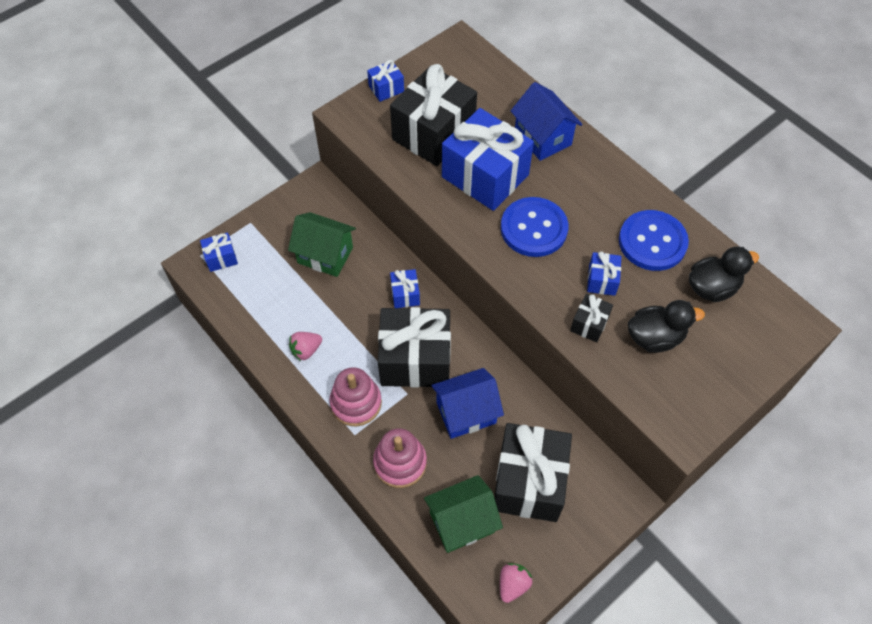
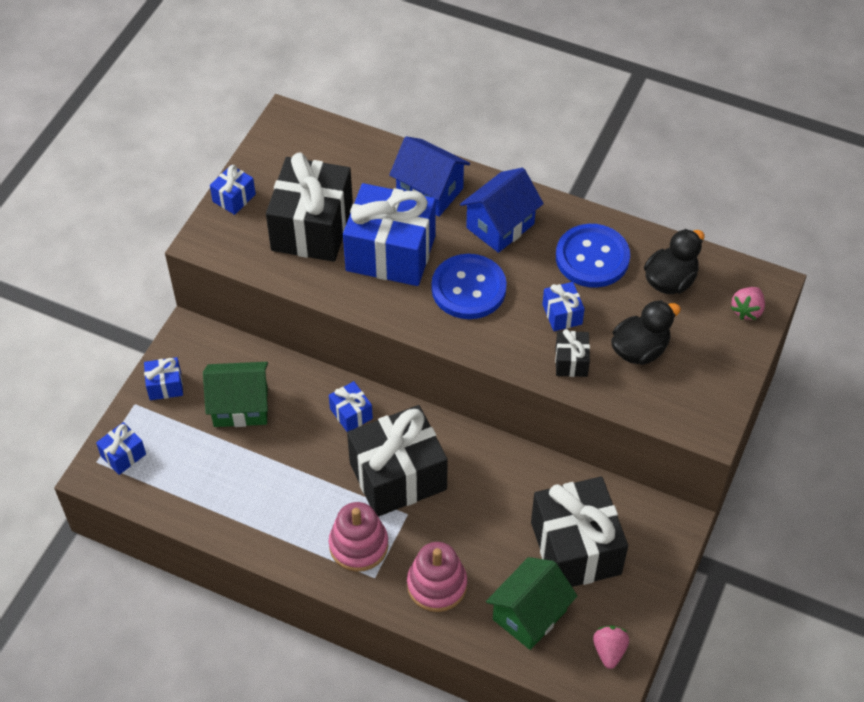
camera: 25 degrees left, 5 degrees down
(279, 217) = (165, 386): none -> blue gift
(306, 350) = (275, 514): pink strawberry -> pink strawberry (747, 310)
(466, 413) = (478, 507): blue house -> blue house (500, 226)

